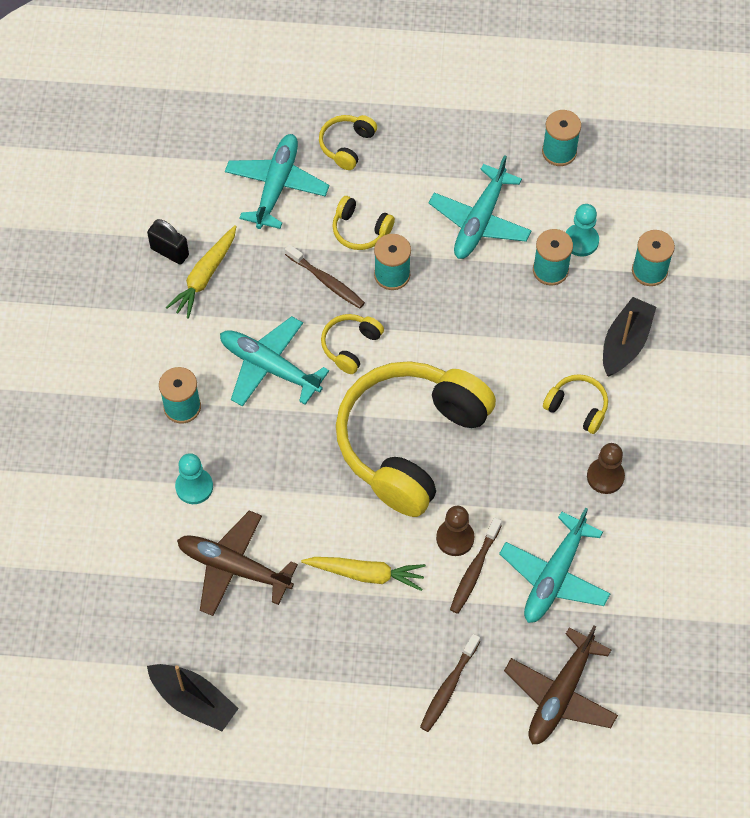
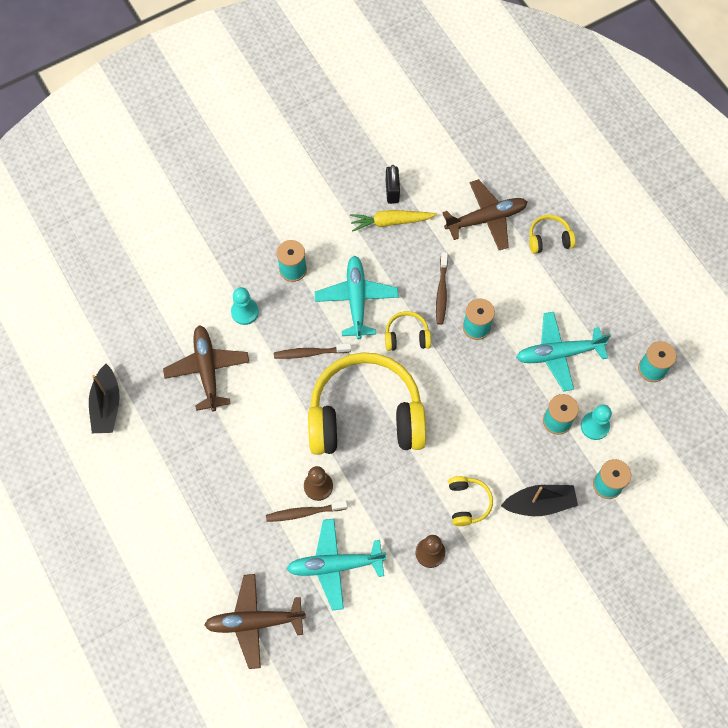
camera: 55 degrees right, 5 degrees up
(276, 186) = (486, 219): turquoise plane -> brown plane
(360, 230) = (494, 287): yellow headphones -> none
(366, 574) = (256, 449): yellow carrot -> none
(448, 687) = (213, 548): brown toothbrush -> brown toothbrush (310, 353)

